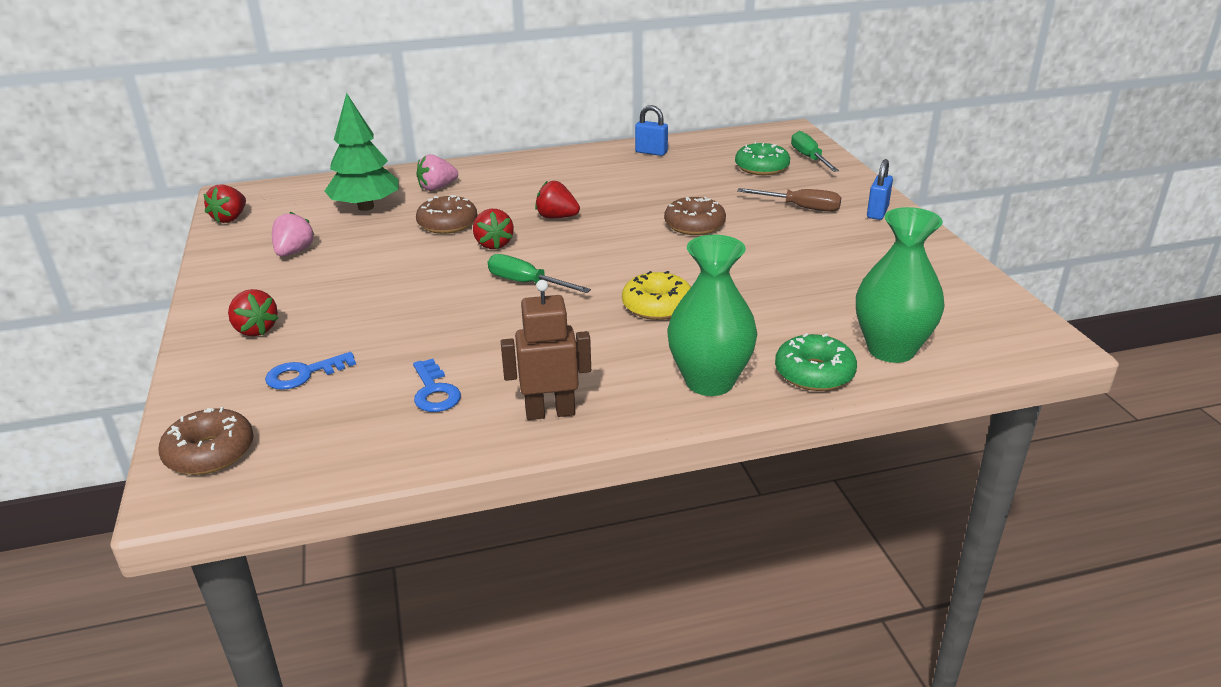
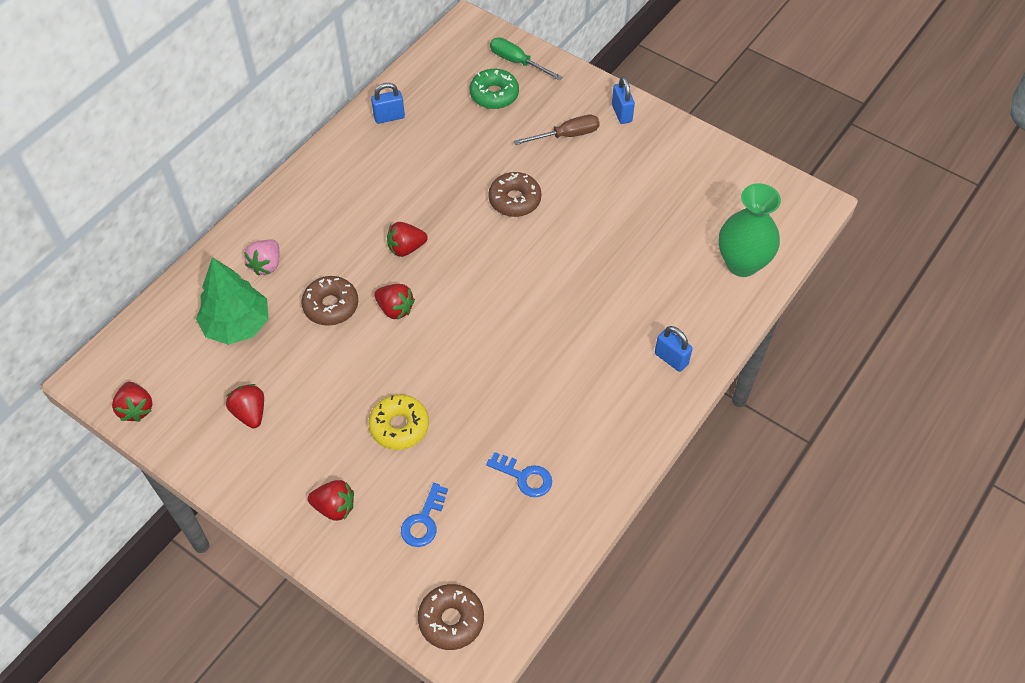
camera: 40 degrees left, 25 degrees up
(294, 252) = (250, 413): pink strawberry -> red strawberry
(527, 283) = (467, 337): green screwdriver -> none
(550, 412) = (610, 446): brown robot -> none
(657, 306) = (575, 307): yellow donut -> yellow donut (399, 426)
(709, 382) = (671, 359): green vase -> blue padlock
(814, 373) = (719, 313): green donut -> none

